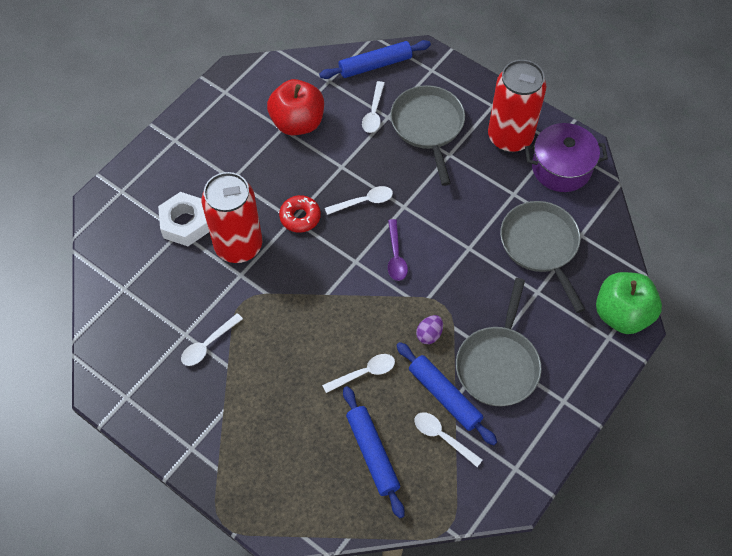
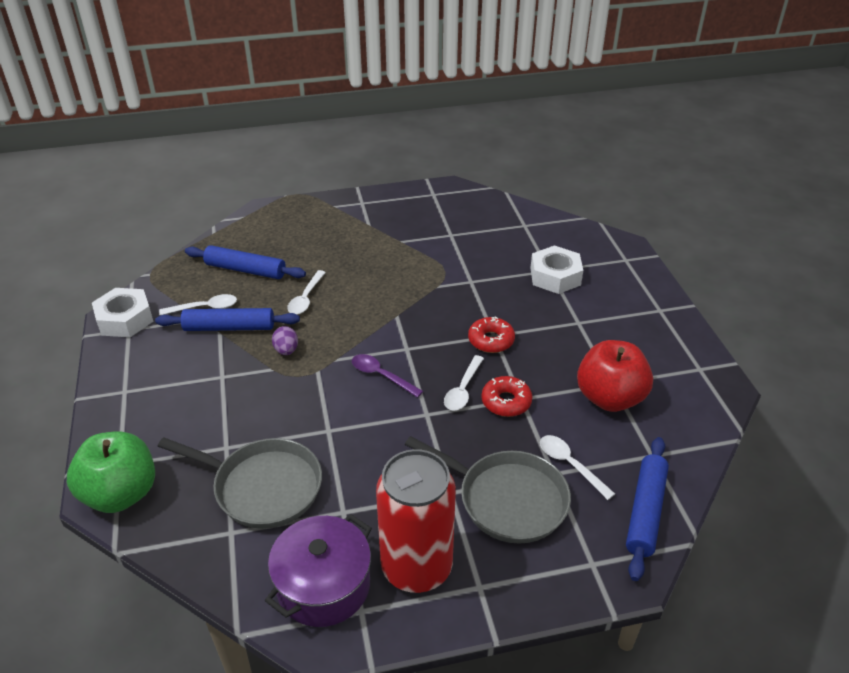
camera: 130 degrees right, 20 degrees down
(208, 344) = (429, 240): white spoon -> none
(238, 246) = (500, 293): red can -> none
(352, 172) = (506, 402): none -> red donut
(498, 364) = (207, 373): grey pan -> none
(509, 484) = (125, 319): none -> white nut

